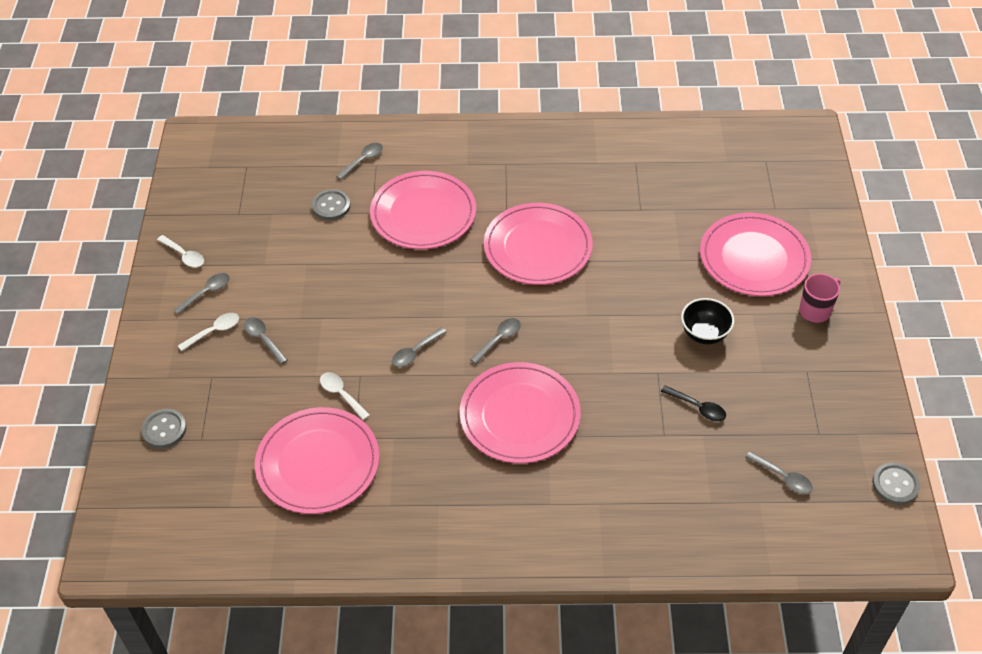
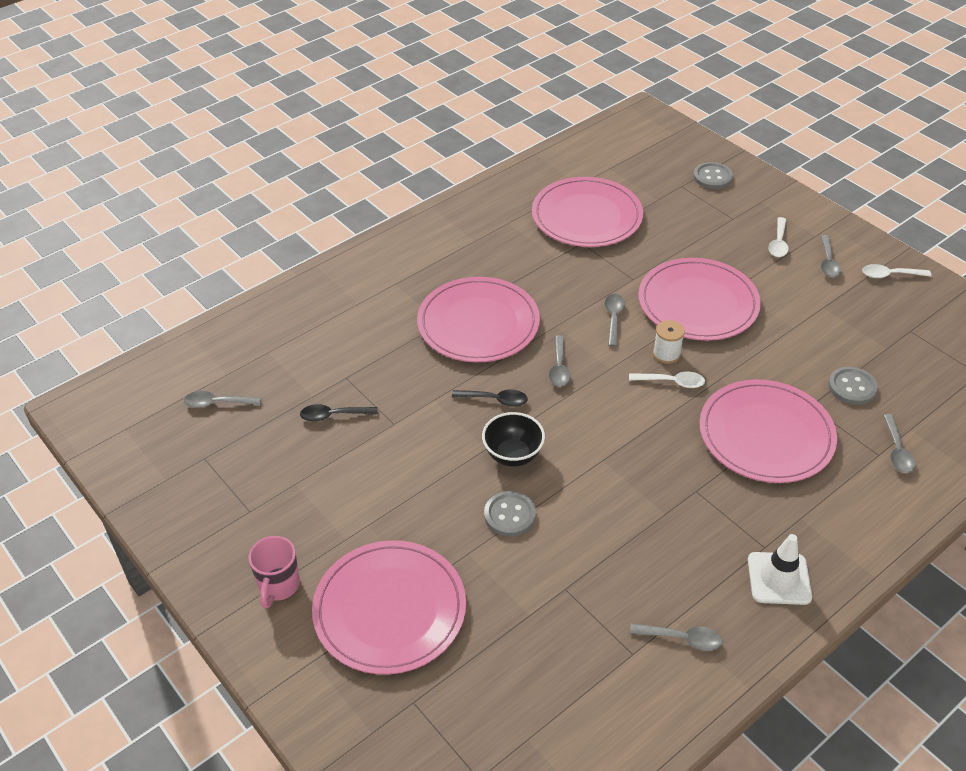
camera: 140 degrees right, 5 degrees down
(263, 339) = (737, 259): grey spoon -> grey spoon (682, 639)
(341, 394) = (628, 260): white spoon -> white spoon (672, 382)
(414, 301) = (666, 354): none -> white spool
(518, 147) = (779, 578): none -> white traffic cone
(537, 247) = (622, 472): pink plate -> pink plate (698, 303)
(569, 344) = (495, 400): none -> black spoon
(704, 334) = (378, 486): black bowl -> black bowl (513, 455)
(895, 484) = (108, 454): grey button -> grey button (509, 515)

